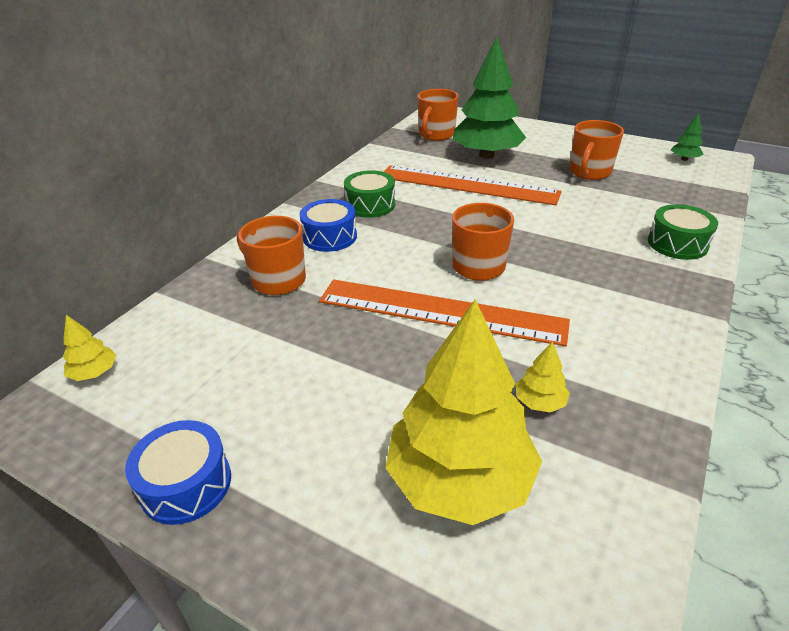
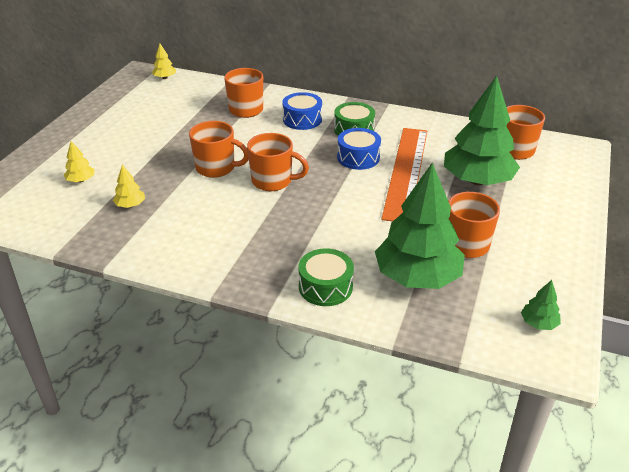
camera: 80 degrees right, 0 degrees up
(186, 484) = (93, 113): blue drum -> blue drum (358, 157)
(440, 311) = (216, 168): orange ruler -> orange mug
(459, 479) = (81, 180): yellow tree -> yellow tree, size x0.41
(644, 197) = (417, 277): none -> green tree

